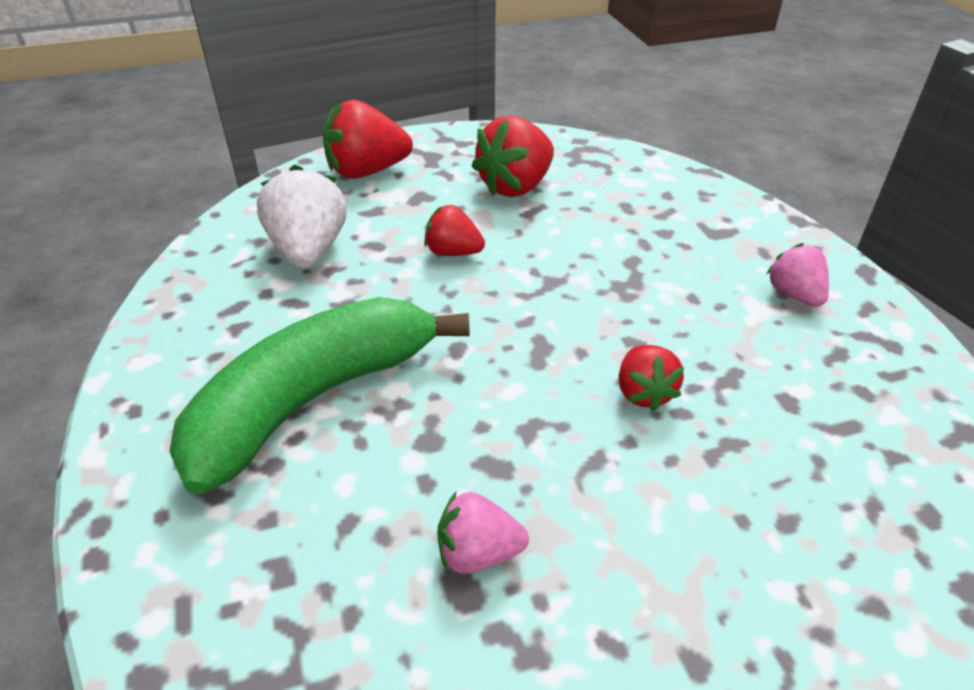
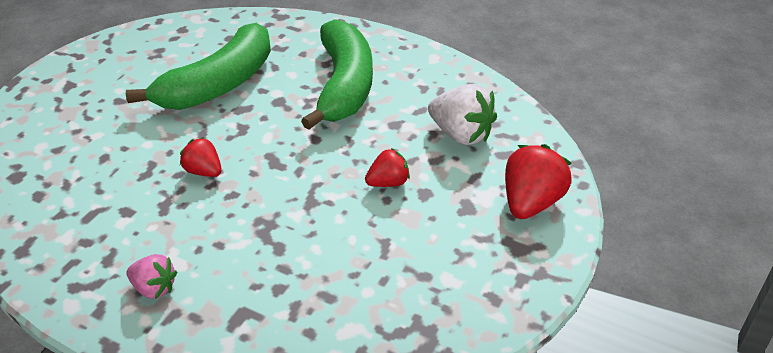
camera: 135 degrees right, 0 degrees up
(478, 553) = (219, 84): pink strawberry -> green banana
(515, 187) = (422, 259): red strawberry -> none

